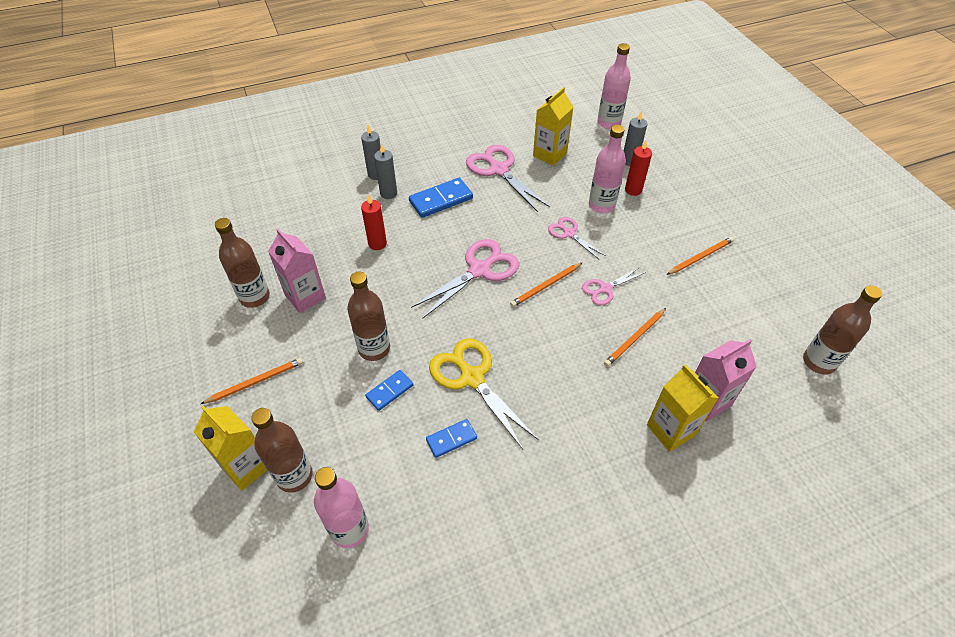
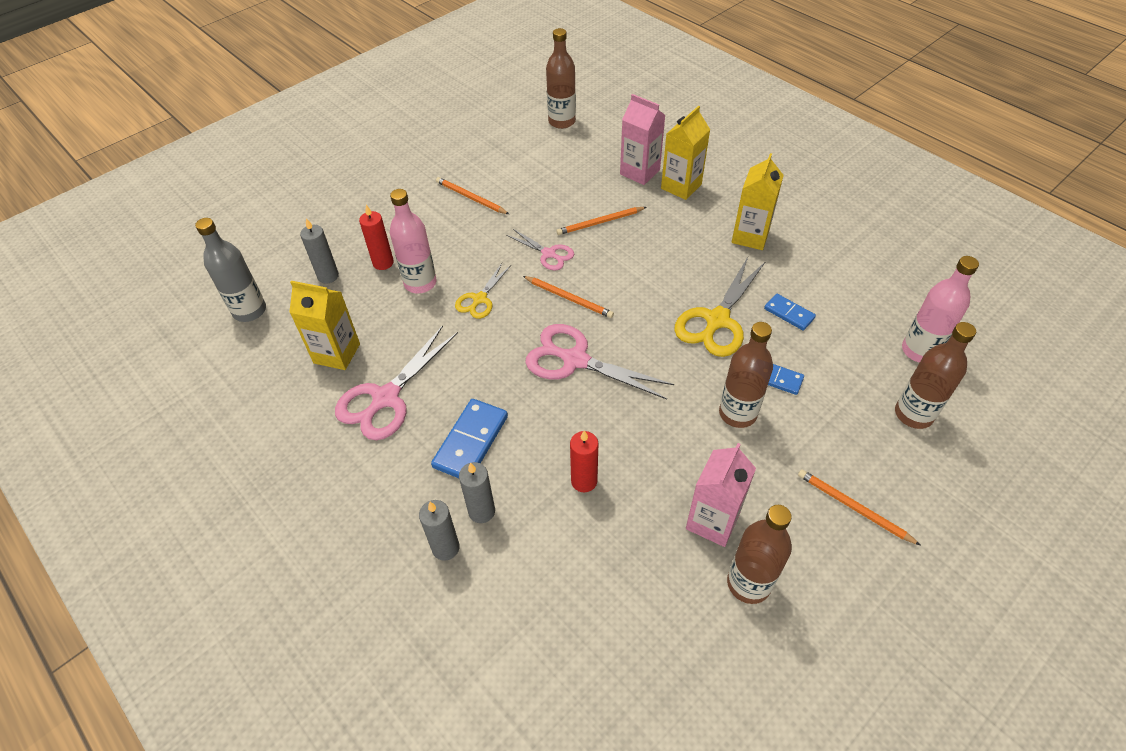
camera: 110 degrees left, 0 degrees up
(246, 467) = (939, 459): yellow carton -> yellow carton (750, 236)
(441, 200) = (471, 441): blue domino -> blue domino turned 75 degrees clockwise
(569, 233) = (480, 299): pink scissors -> yellow scissors
(609, 123) = (249, 311): pink bottle -> grey bottle
(634, 338) = (600, 222): orange pencil -> orange pencil turned 135 degrees clockwise

